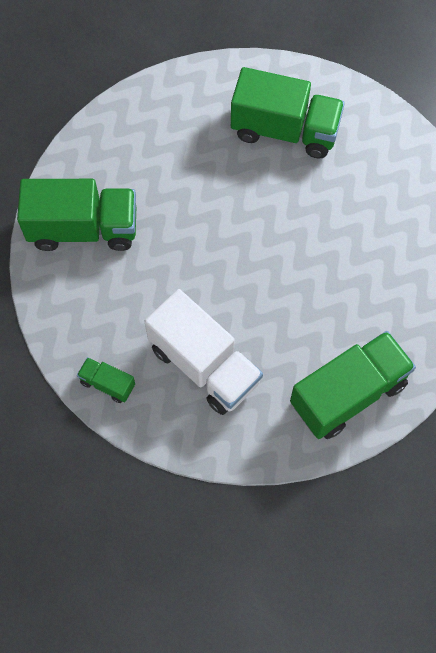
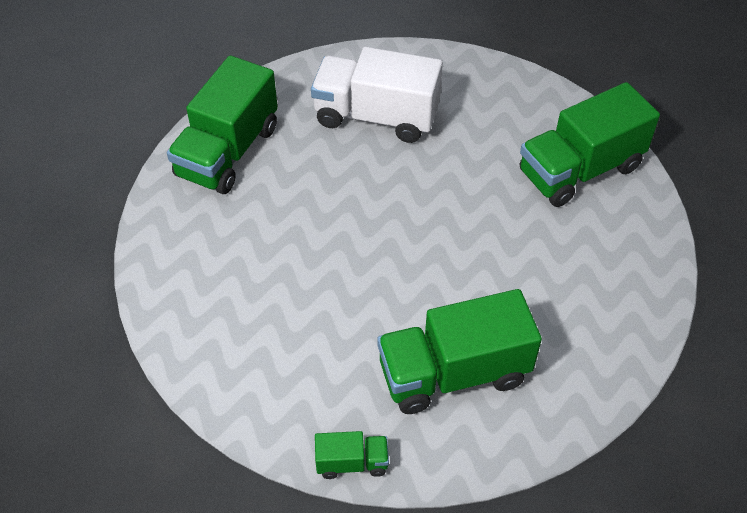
camera: 150 degrees right, 15 degrees down
(107, 384) = (449, 69): green truck -> green truck (352, 462)

